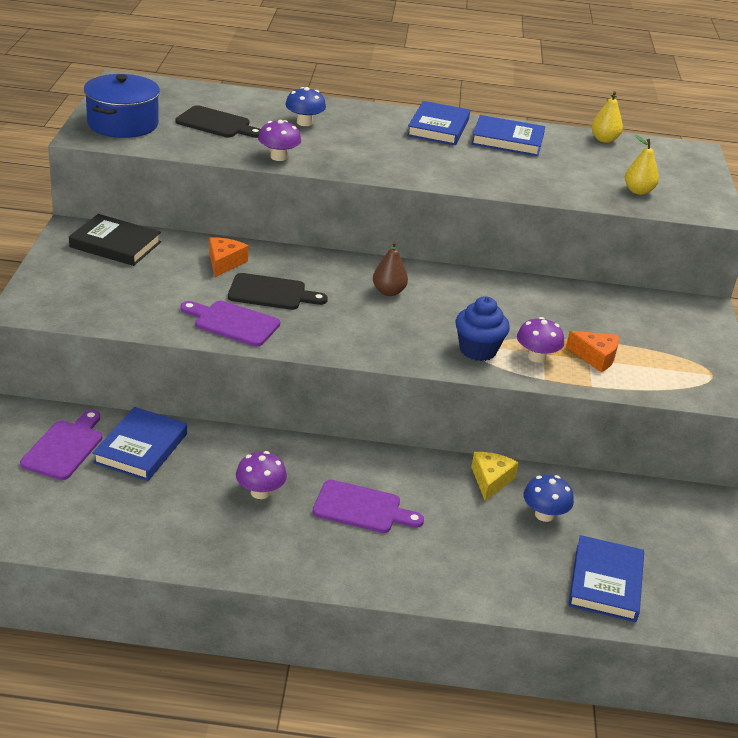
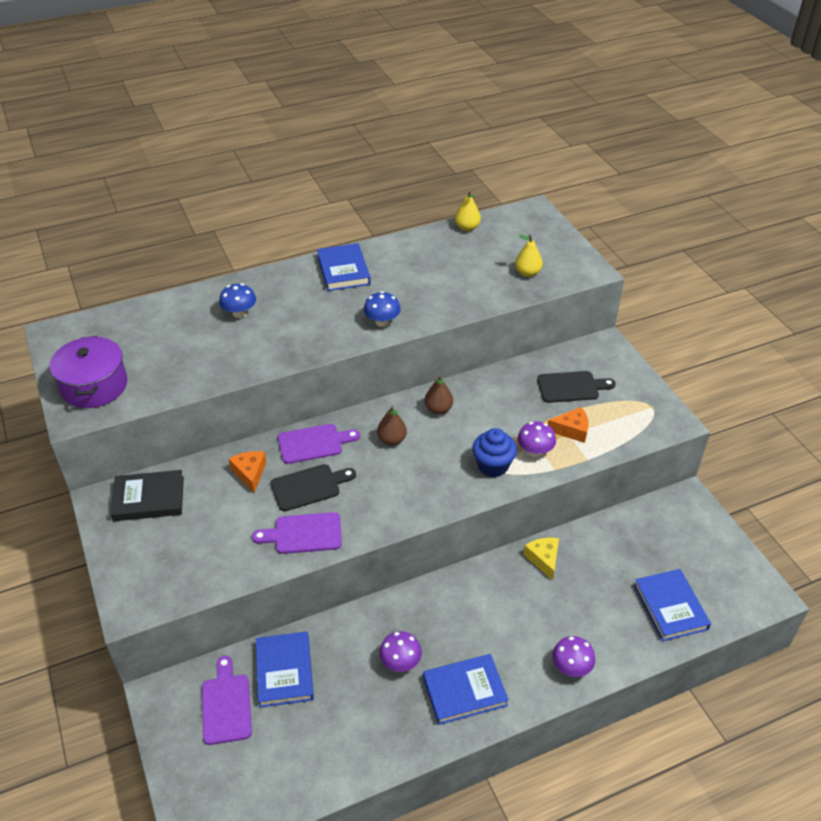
camera: 25 degrees left, 10 degrees up
(123, 124) = (94, 386): blue pot -> purple pot
(216, 123) = (171, 348): black cutting board -> black cutting board (571, 387)
(278, 157) = (250, 363): purple mushroom -> purple mushroom (571, 667)
(362, 508) = (478, 635): purple cutting board -> purple cutting board (314, 443)
(460, 288) = (438, 409): none -> brown pear
(507, 140) = (402, 261): blue book -> blue book (464, 691)
(544, 515) = (596, 570): blue mushroom -> blue mushroom (382, 322)

